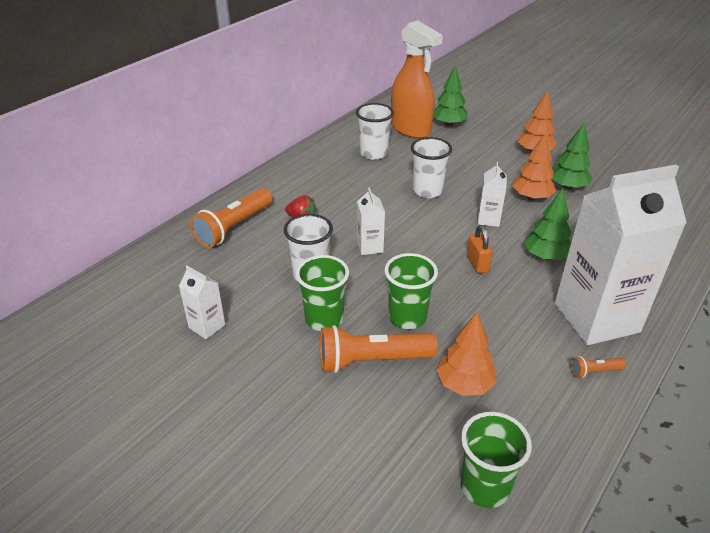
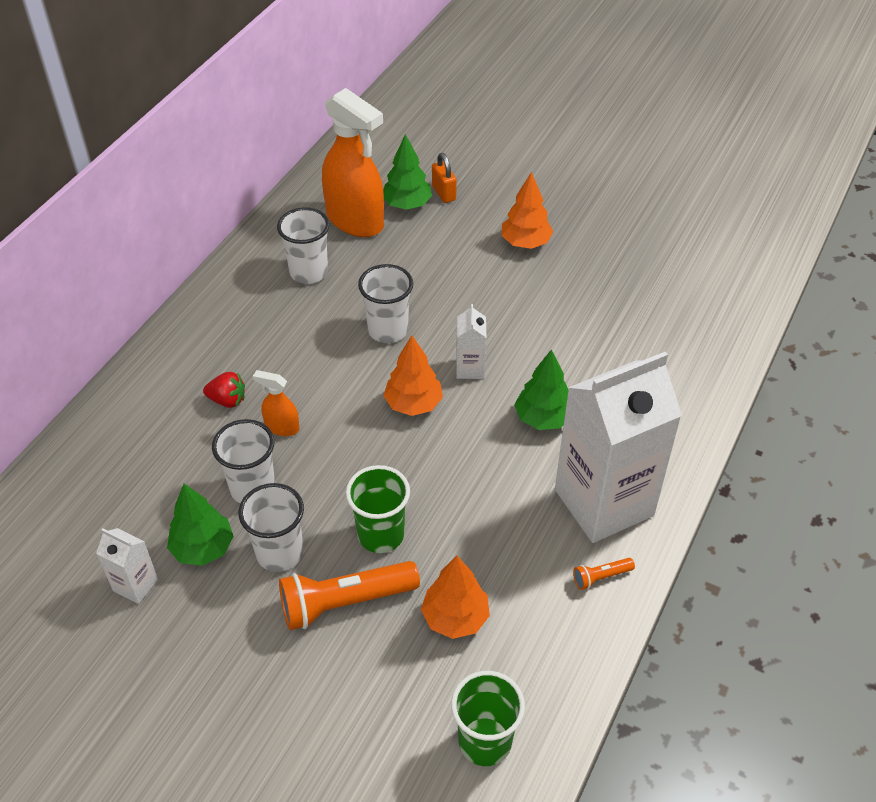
camera: 10 degrees left, 10 degrees up
(233, 227) = (138, 427): orange flashlight -> none
(324, 319) = (279, 553): green cup -> white cup
(339, 239) = (282, 427): none -> orange spray bottle
(370, 247) = (322, 434): white carton -> none
(477, 264) = (460, 442): orange padlock -> orange padlock (443, 193)
(531, 197) = (523, 324): orange tree -> orange tree (413, 404)
(567, 187) = (569, 300): green tree -> green tree (203, 548)

